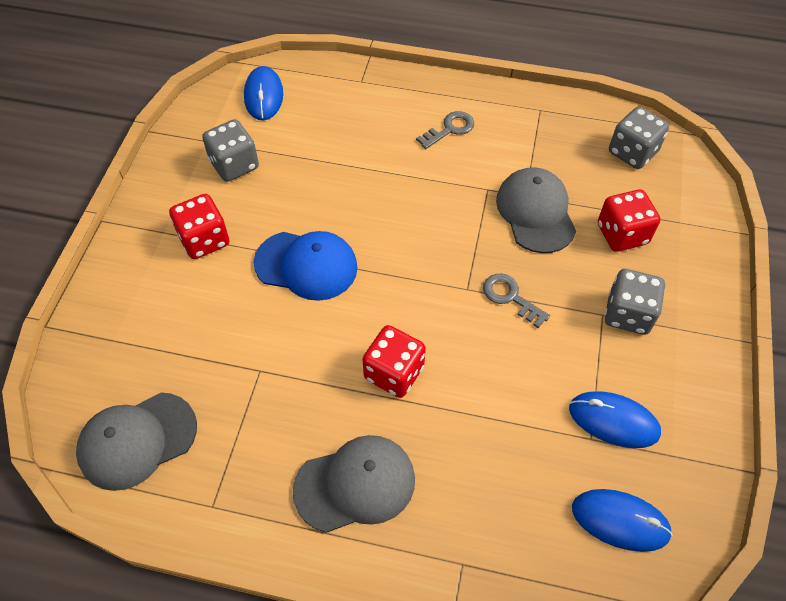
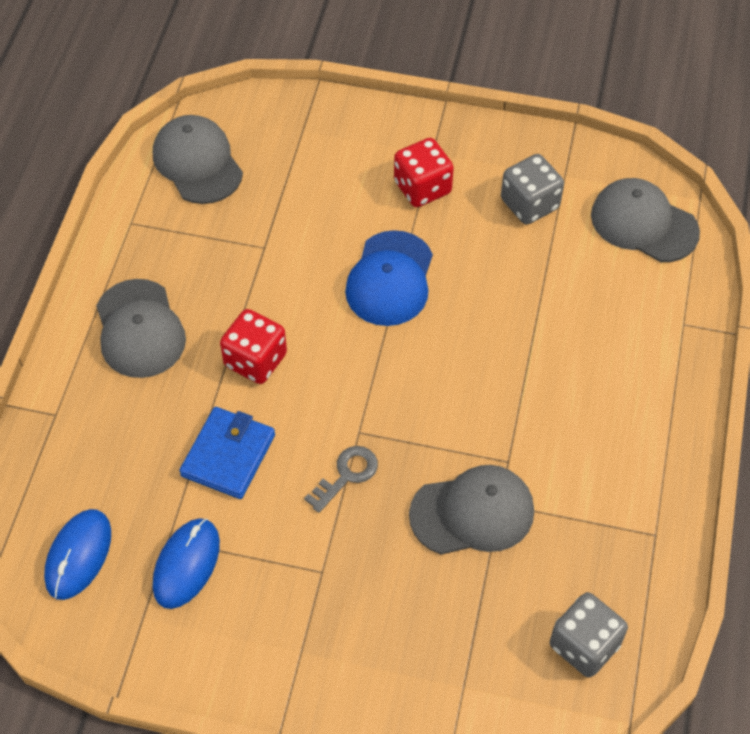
camera: 90 degrees right, 0 degrees up
(264, 96) = (643, 223): blue mouse -> grey cap
(450, 129) = (607, 423): grey key -> none
(498, 391) = (228, 455): none -> blue wallet
(622, 234) = (441, 610): red dice -> none
(628, 314) = (321, 599): grey dice -> none

